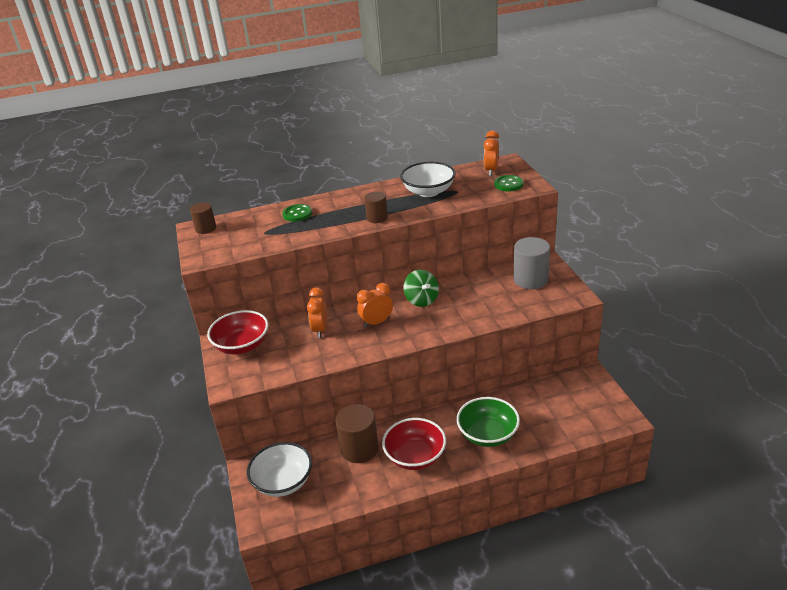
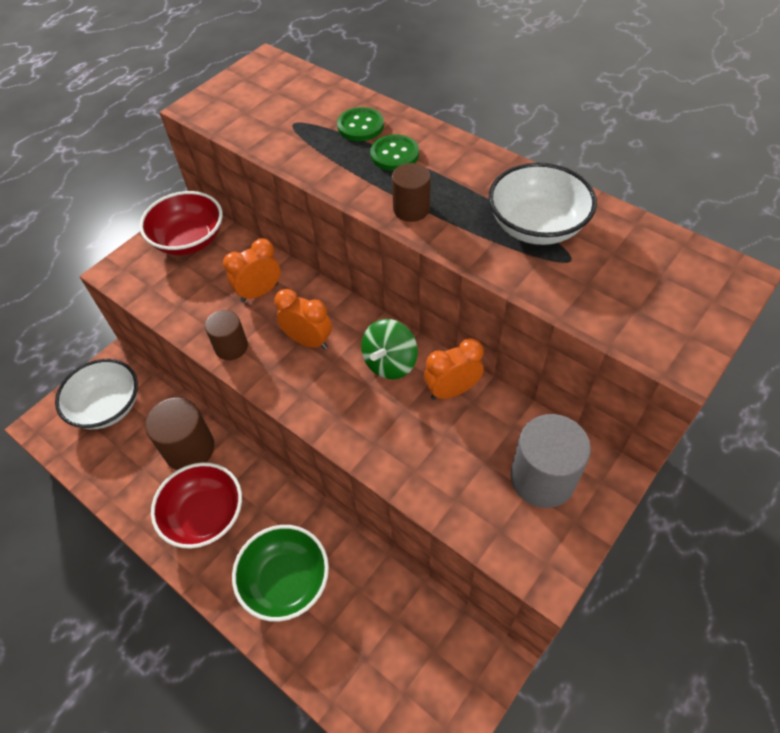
camera: 55 degrees right, 20 degrees up
(206, 228) = (269, 71): brown cylinder -> brown cylinder (231, 347)
(491, 170) = (681, 269): orange clock -> orange clock (452, 390)
(508, 184) = (655, 317): green button -> green button (394, 154)

